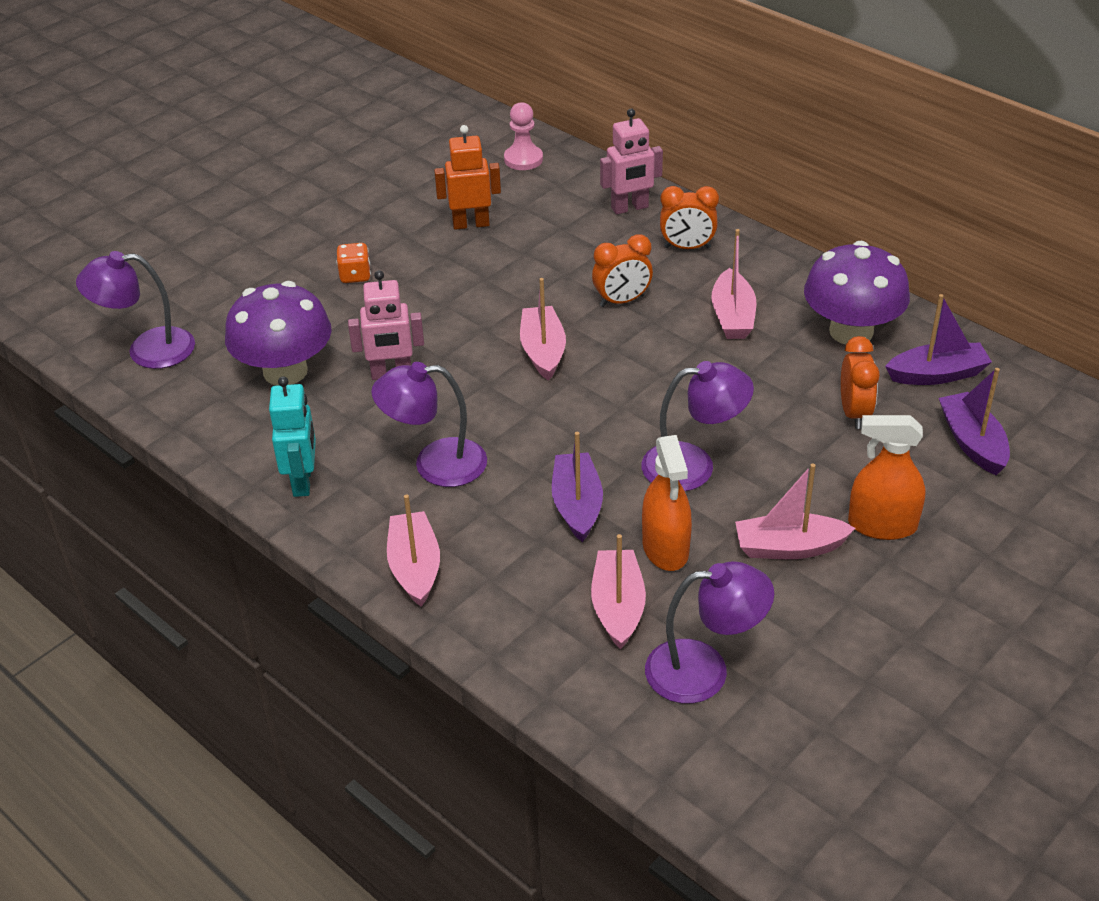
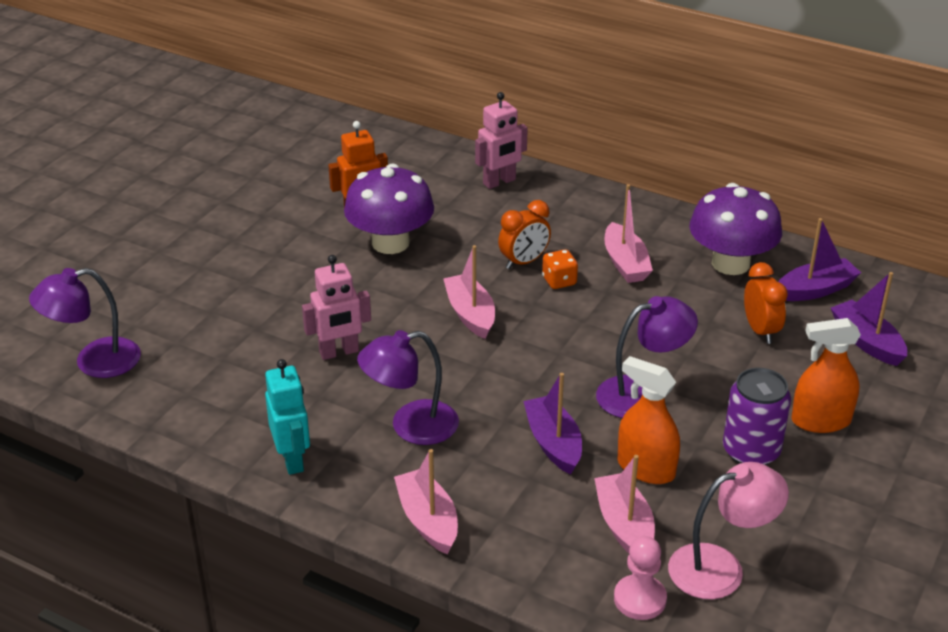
camera: 15 degrees left, 5 degrees down
(285, 371) = (237, 363): purple mushroom -> purple mushroom (390, 243)
(355, 275) = (271, 269): orange dice -> orange dice (559, 281)
(523, 159) = (387, 151): pink pawn -> pink pawn (640, 599)
(665, 548) = (645, 468): orange spray bottle -> orange spray bottle turned 150 degrees clockwise
(687, 247) = (563, 210): orange clock -> none
(704, 670) = (720, 567): purple lamp -> pink lamp
(789, 547) = (751, 451): pink boat -> purple can

